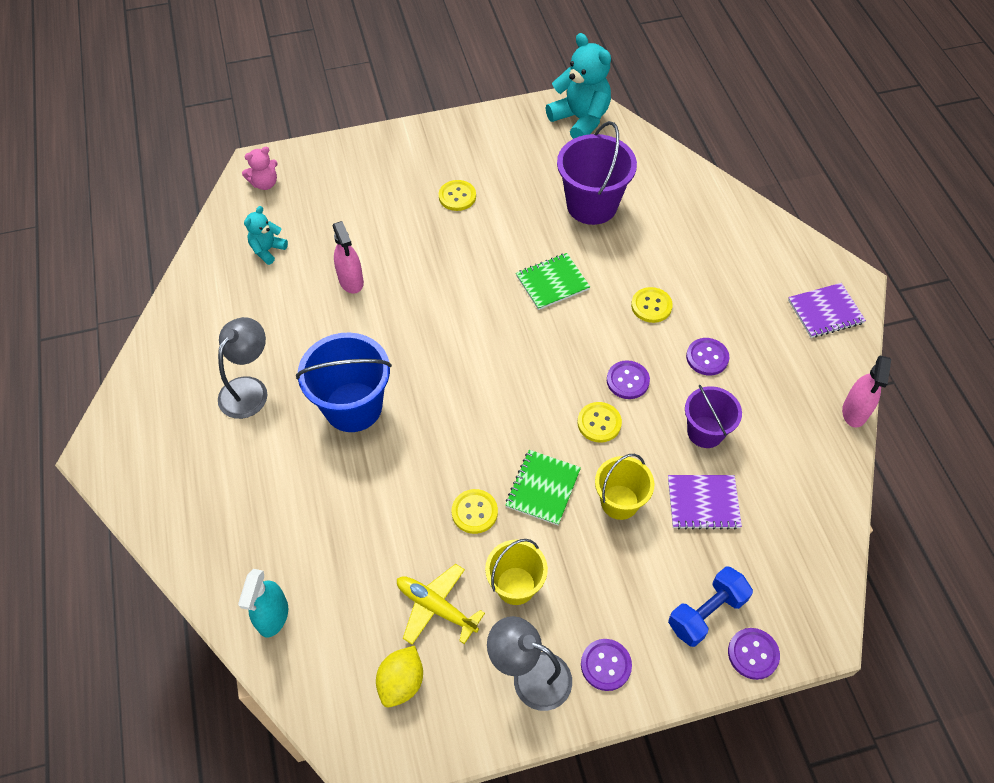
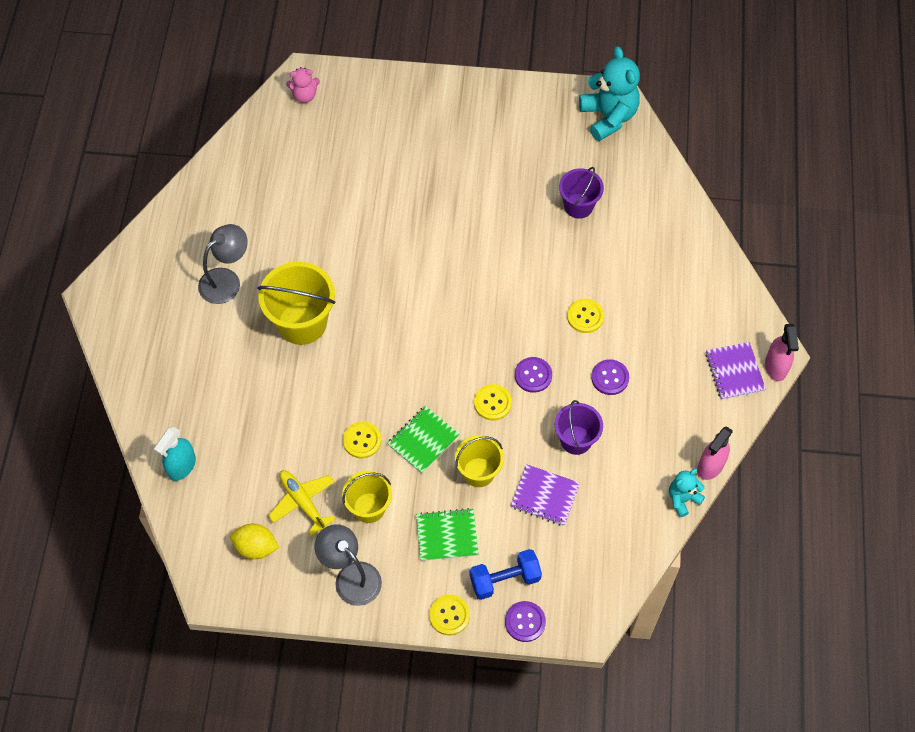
camera: 20 degrees right, 5 degrees up
(268, 250) = (284, 160): turquoise teddy bear -> turquoise teddy bear (683, 499)
(351, 281) = (342, 211): pink spray bottle -> pink spray bottle (776, 367)
(353, 407) = (302, 323): blue bucket -> yellow bucket
(401, 682) = (256, 547): yellow lemon -> yellow lemon turned 60 degrees clockwise
(457, 196) = (464, 160): yellow button -> yellow button (449, 615)
(552, 282) = (510, 268): green notebook -> green notebook (447, 535)
(592, 205) = (578, 206): purple bucket -> purple bucket, size x0.62
(606, 665) = (410, 589): purple button -> none
(825, 312) = (734, 372): purple notebook -> purple notebook turned 75 degrees clockwise

